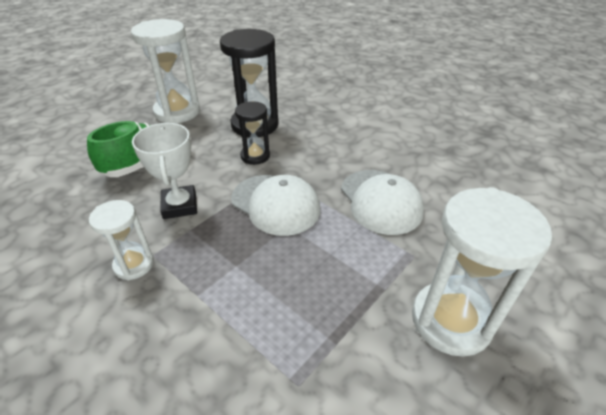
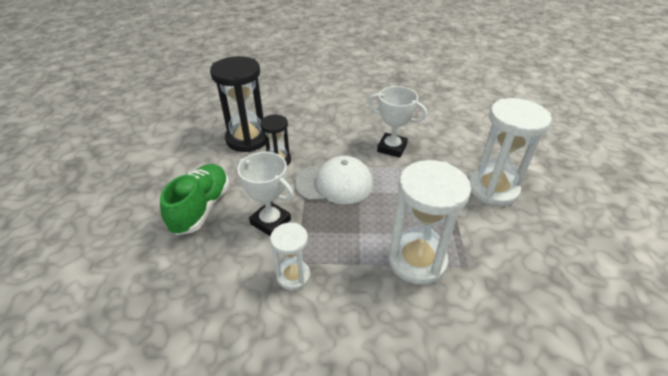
camera: 40 degrees left, 0 degrees up
(177, 112) = (165, 159): white hourglass -> white hourglass (417, 260)
(380, 201) = (392, 148): white cap -> white trophy

